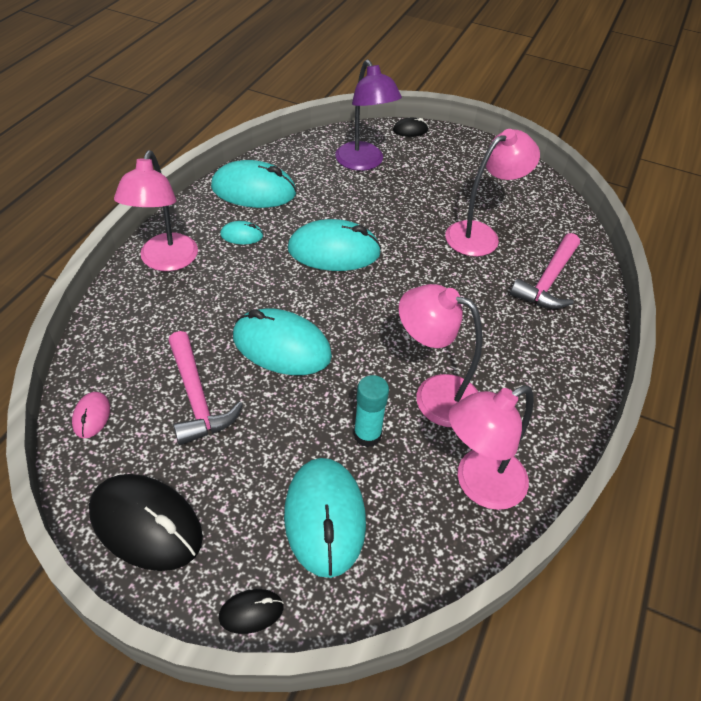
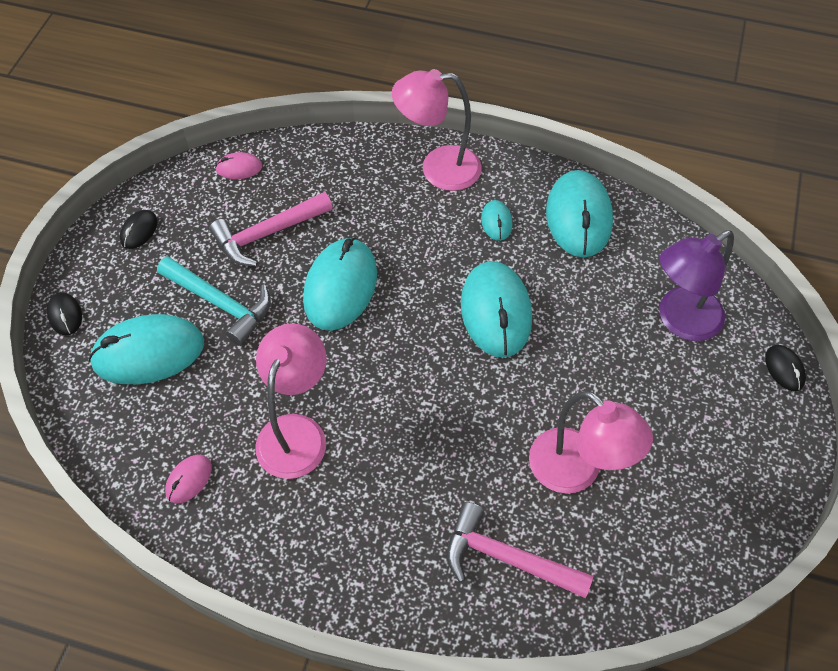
camera: 85 degrees right, 10 degrees up
(146, 524) = (139, 231): black mouse -> black mouse, size x0.47
(276, 446) = (220, 303): none -> turquoise hammer
(367, 435) = (239, 375): turquoise glue stick -> none
(479, 485) = (189, 480): pink lamp -> pink mouse

